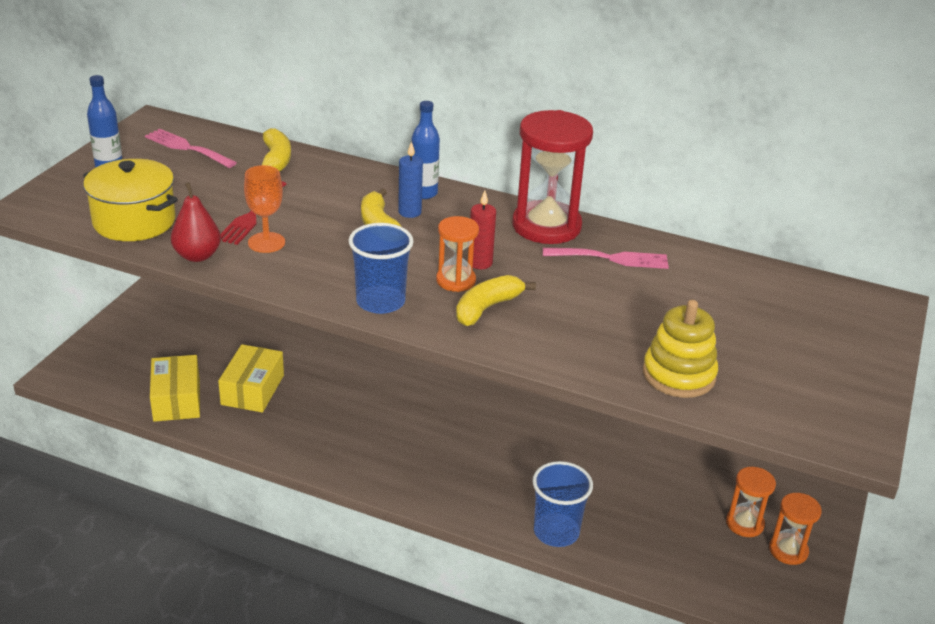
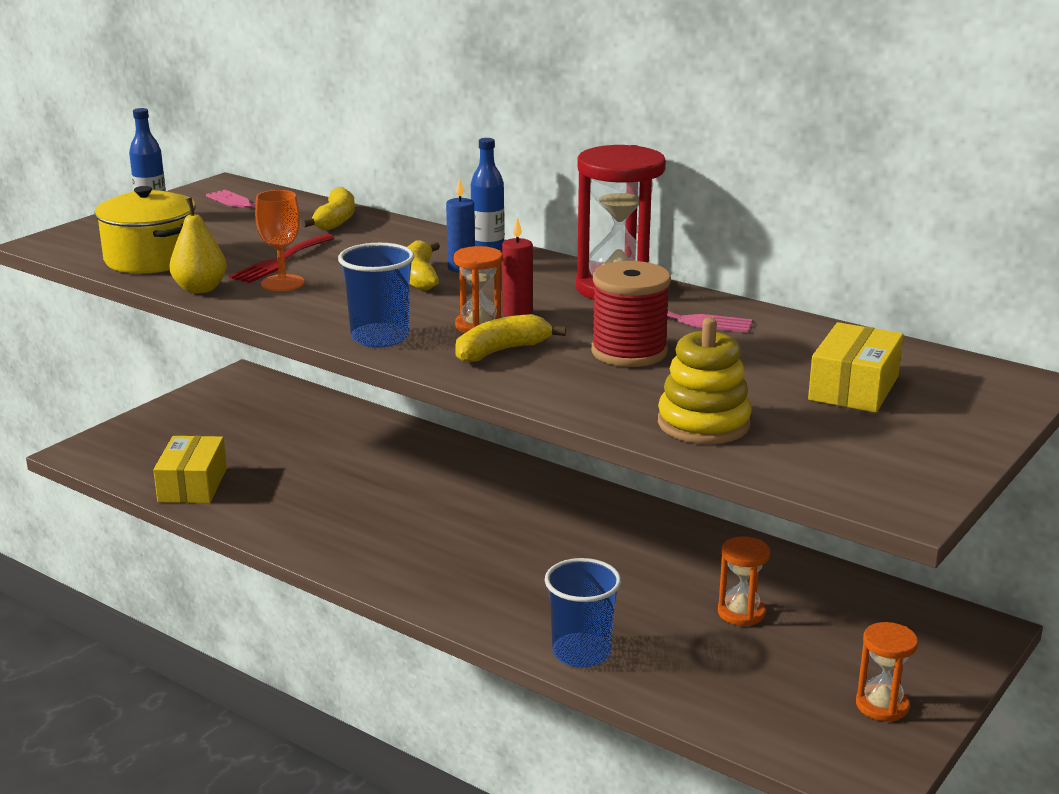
camera: 15 degrees right, 10 degrees down
(197, 256) = (200, 289): red pear -> yellow pear
(252, 390) = (281, 483): yellow box -> yellow box (853, 388)
(587, 300) = (629, 352): none -> red spool
(744, 523) = (833, 671): orange hourglass -> orange hourglass (741, 613)

